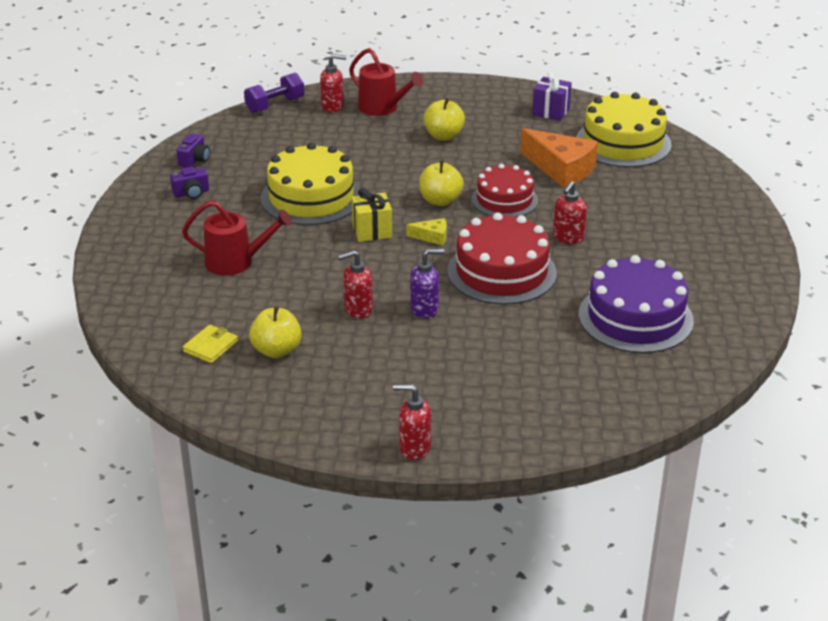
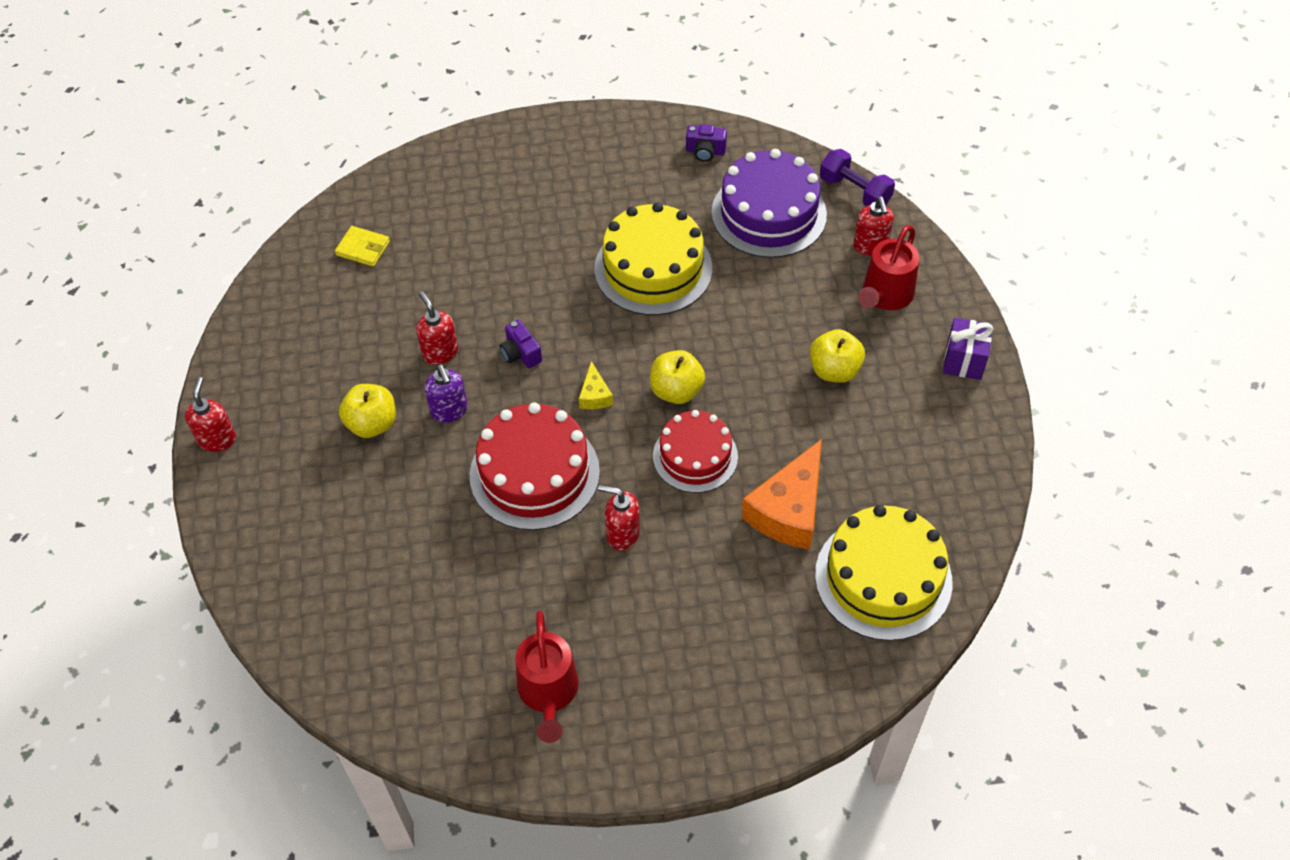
camera: 80 degrees right, 20 degrees up
(191, 193) = (635, 166): purple camera -> purple camera (520, 353)
(236, 262) = (510, 234): red watering can -> red watering can (548, 693)
(276, 350) = (362, 300): yellow apple -> yellow apple (372, 424)
(372, 231) = (594, 337): yellow gift -> none
(551, 111) = (942, 481): purple gift -> purple gift (964, 360)
(635, 317) = (462, 621): purple cake -> purple cake (768, 213)

